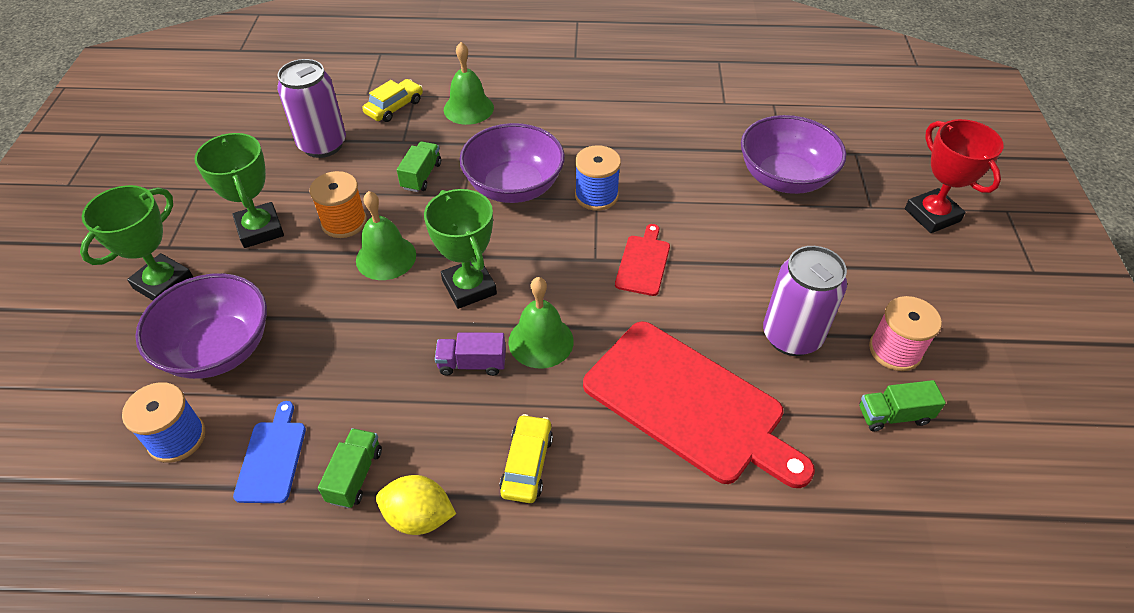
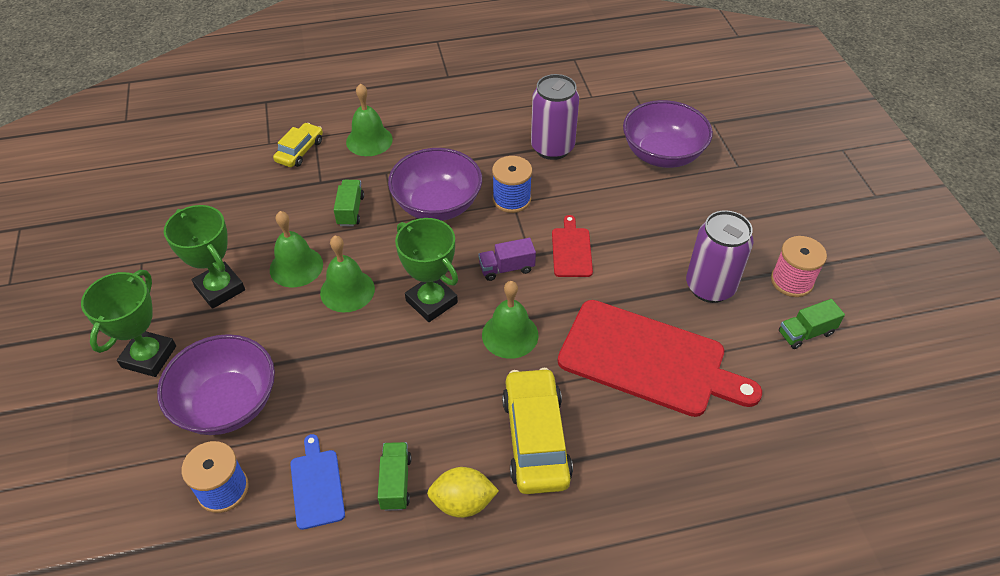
camera: 15 degrees left, 0 degrees up
(322, 145) = (246, 199): purple can -> purple can (552, 148)
(344, 222) = (296, 266): orange spool -> green bell
(472, 364) = (459, 366): purple truck -> purple truck (506, 268)
(527, 464) = (536, 438): yellow car -> yellow car, size x1.70
(932, 215) = (787, 164): red trophy -> none

